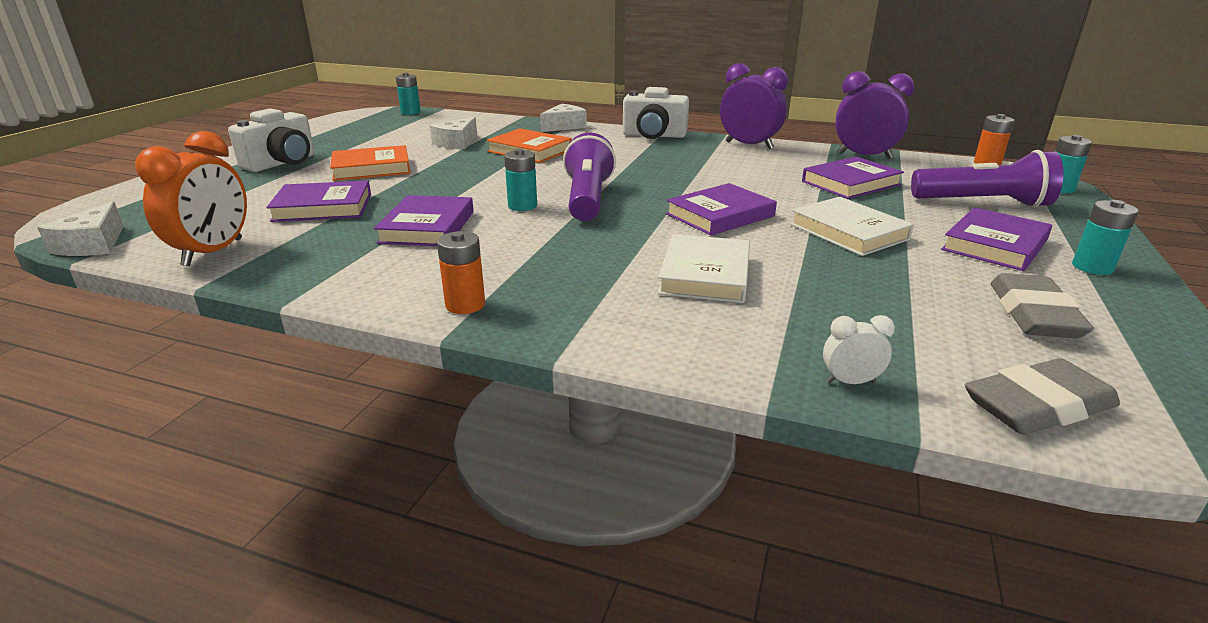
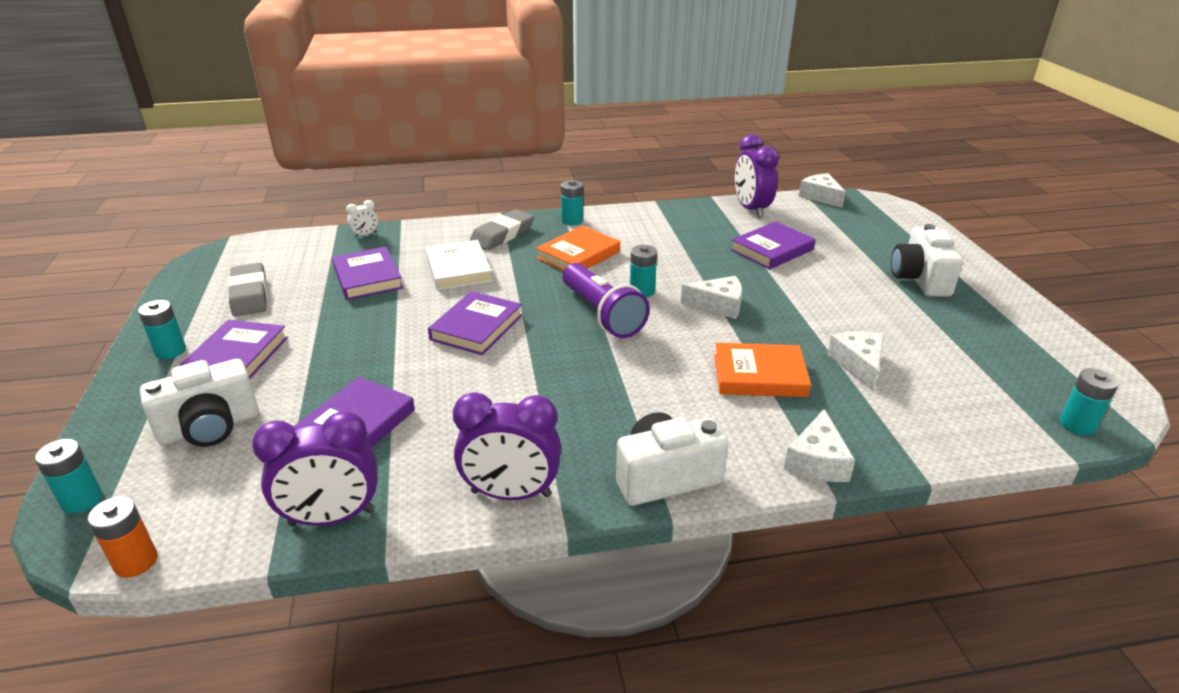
camera: 150 degrees right, 5 degrees up
(213, 252) = (751, 209): orange clock -> purple clock
(371, 168) = (838, 296): orange book -> orange book (578, 255)
(428, 227) = (673, 255): purple book -> purple book (367, 278)
(465, 305) = (572, 221): orange battery -> turquoise battery
(476, 183) = (718, 305): none -> white cheese
(848, 232) = (362, 338): white book -> none
(983, 203) = (210, 428): purple flashlight -> white camera
(1038, 406) = (281, 245): grey eraser -> grey eraser (502, 235)

